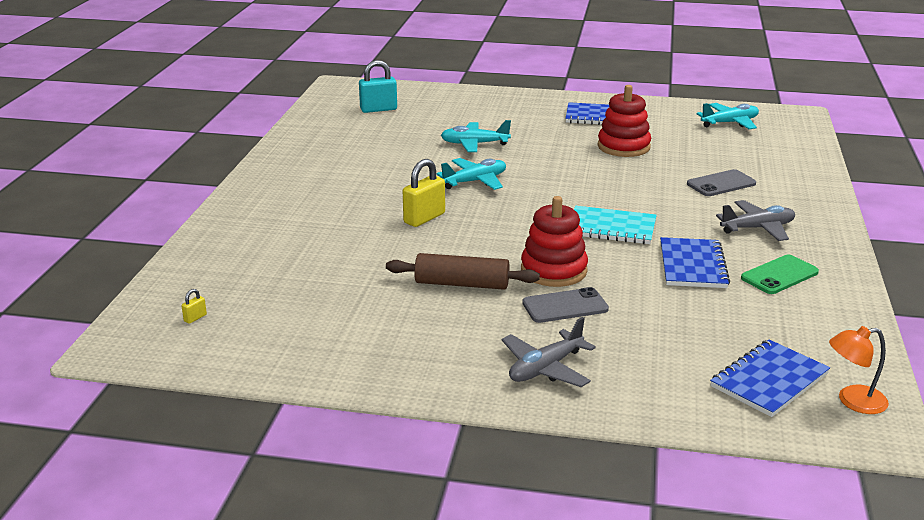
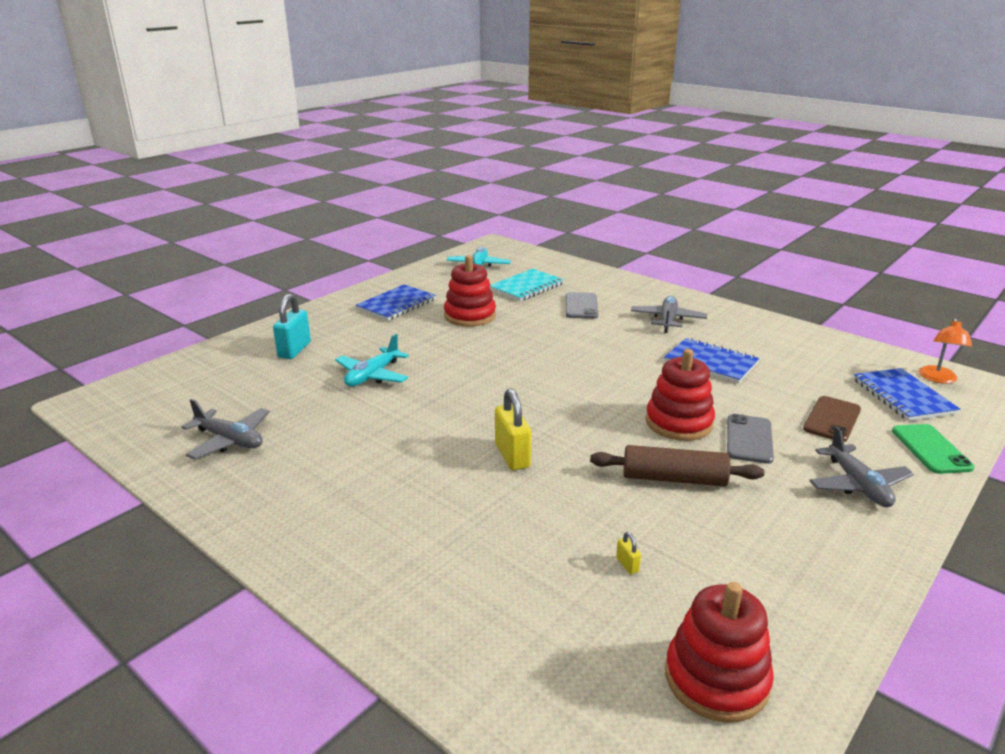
camera: 60 degrees left, 0 degrees up
(195, 318) = (638, 717): yellow padlock -> yellow padlock (627, 565)
(245, 338) = (716, 679): none -> red stacking toy
(343, 132) = (230, 440): none -> grey plane
(378, 109) = (202, 399): turquoise padlock -> turquoise padlock (294, 350)
(462, 284) = (674, 478): brown rolling pin -> brown rolling pin turned 60 degrees clockwise
(475, 181) = (458, 402): turquoise plane -> none
(611, 228) = (619, 371): turquoise notebook -> turquoise notebook (527, 287)
(658, 343) = (832, 419): none -> brown phone
(779, 275) = (747, 339): green phone -> green phone (931, 449)

